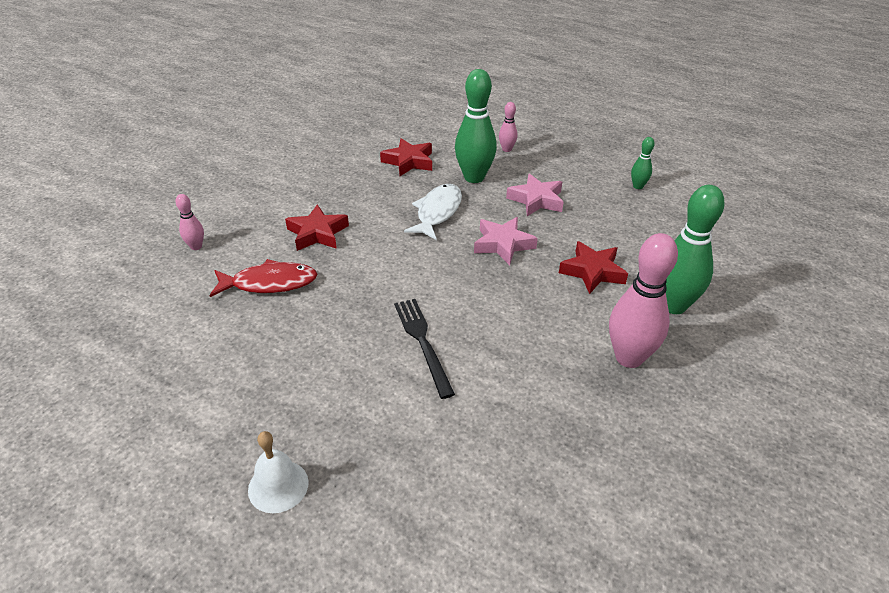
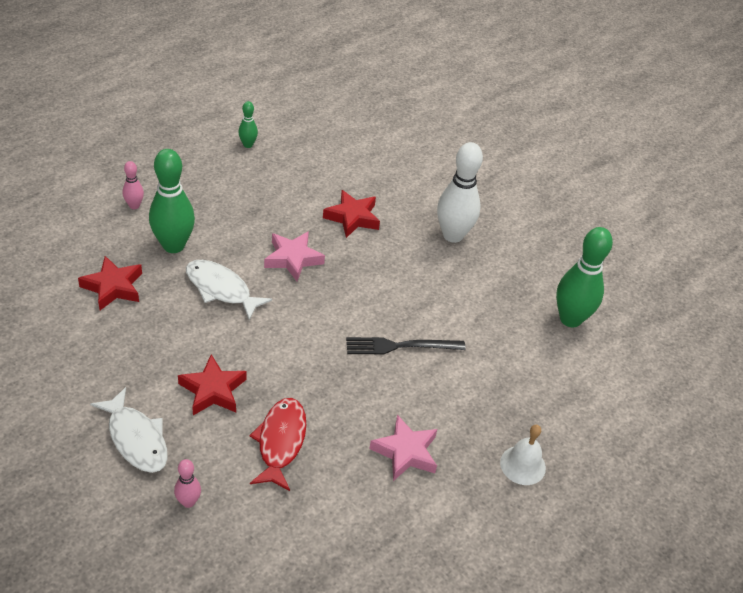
camera: 80 degrees left, 5 degrees up
(256, 207) = (136, 438): none -> white fish
(536, 200) = (235, 215): pink star -> pink star (405, 452)
(629, 358) = (453, 235): pink bowling pin -> white bowling pin
(673, 305) = (408, 190): green bowling pin -> green bowling pin (570, 319)

